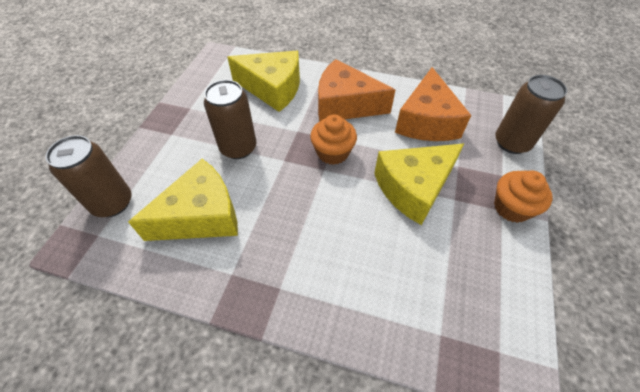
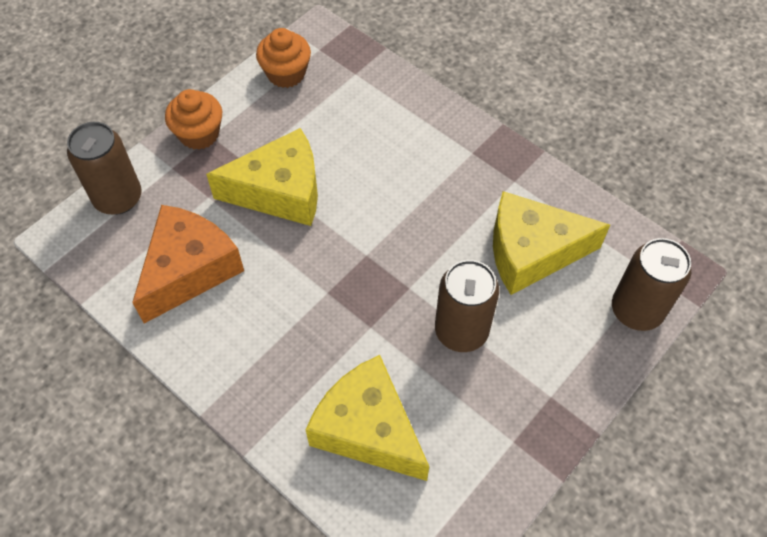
camera: 155 degrees left, 5 degrees up
(332, 153) = (342, 273): orange cupcake -> orange cupcake (286, 73)
(345, 105) = (277, 345): orange cheese -> none

